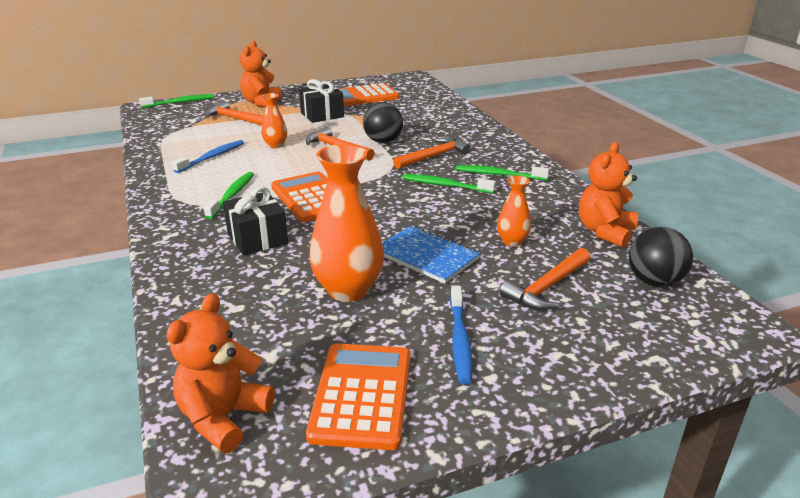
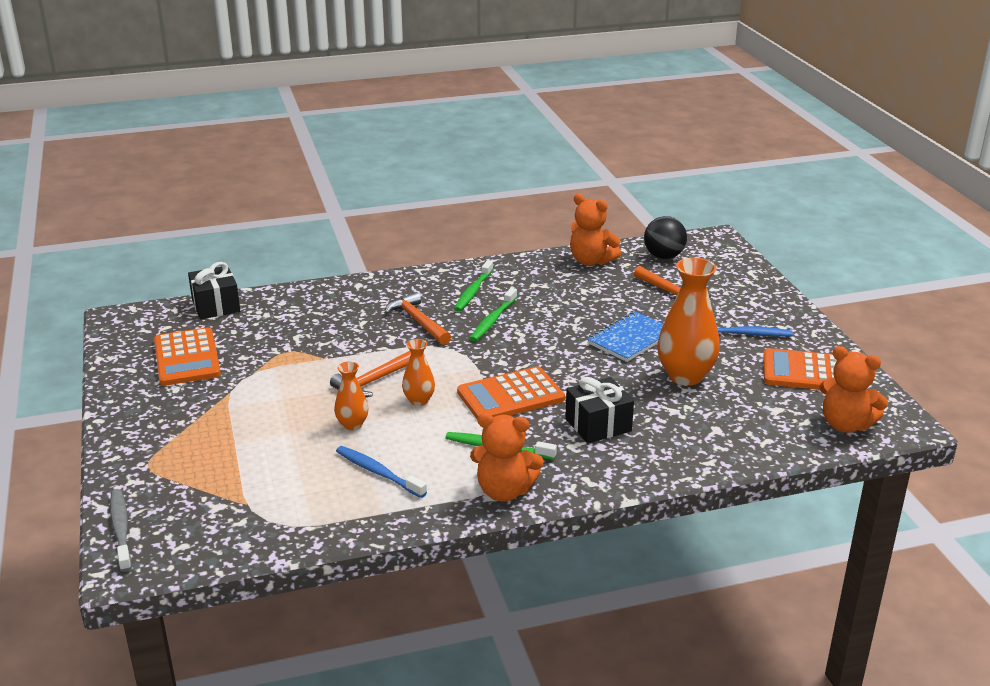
camera: 85 degrees left, 0 degrees up
(180, 102) = (121, 529): green toothbrush -> grey toothbrush
(235, 119) = (232, 465): orange hammer -> none
(262, 103) = (169, 444): orange teddy bear -> orange teddy bear (504, 491)
(322, 115) = (250, 391): black gift -> black gift (216, 306)
(383, 141) = (364, 349): black ball -> none
(512, 241) = (606, 300): orange vase -> orange vase (419, 400)

